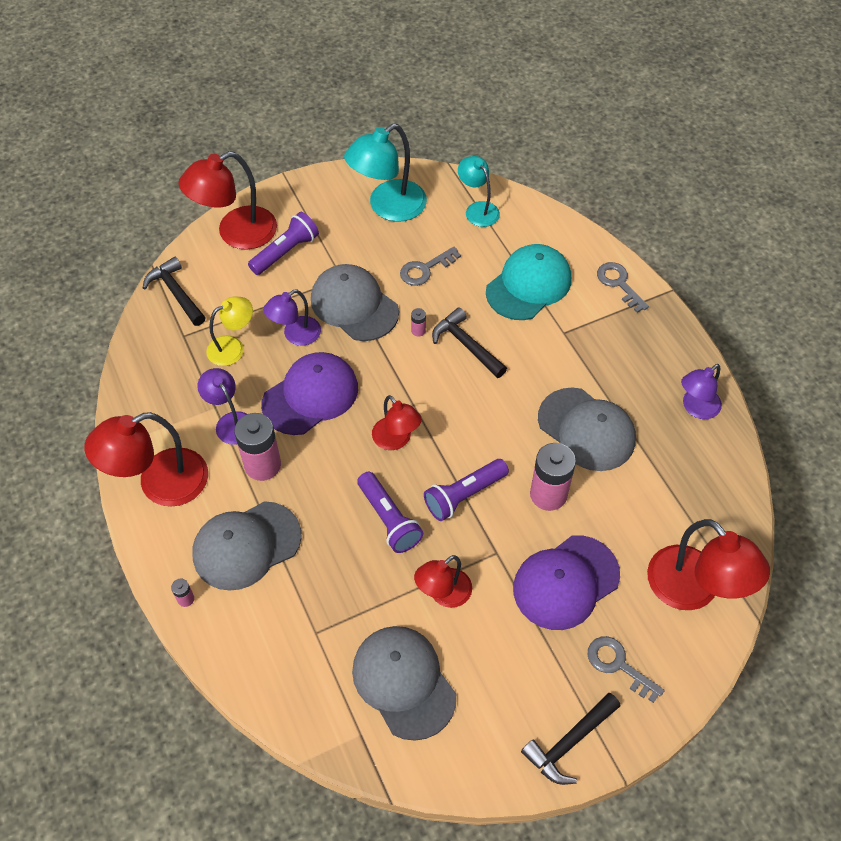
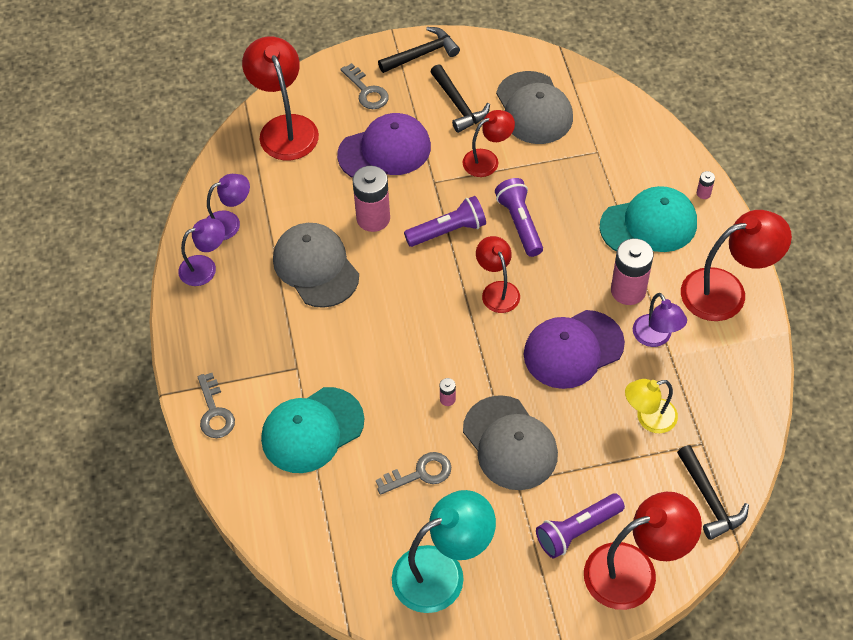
camera: 165 degrees left, 0 degrees up
(246, 545) = (649, 225): grey cap -> turquoise cap
(295, 335) = (579, 419): purple lamp -> purple lamp (229, 222)
(466, 345) = (402, 373): black hammer -> black hammer (458, 105)
(478, 209) = (334, 545): turquoise lamp -> none

